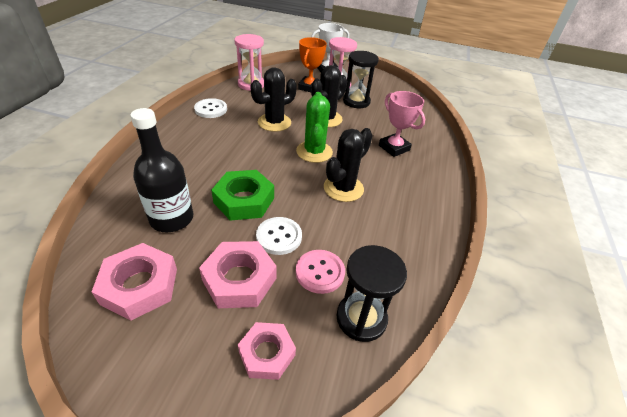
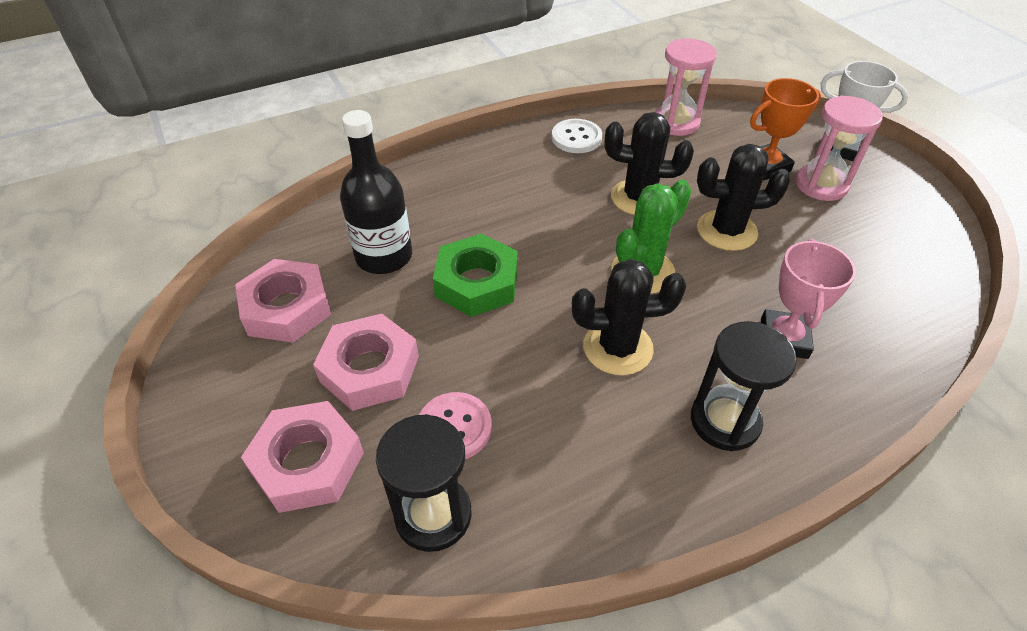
camera: 50 degrees right, 5 degrees up
(267, 353) = (307, 463): pink nut -> pink nut, size x1.50
(279, 237) = (462, 353): white button -> none
(356, 101) = (820, 227): black hourglass -> black hourglass (725, 421)

